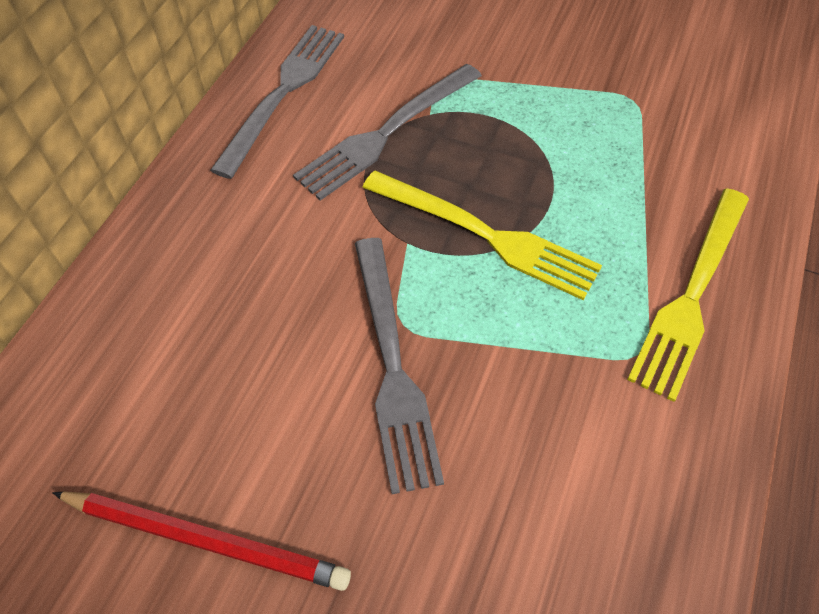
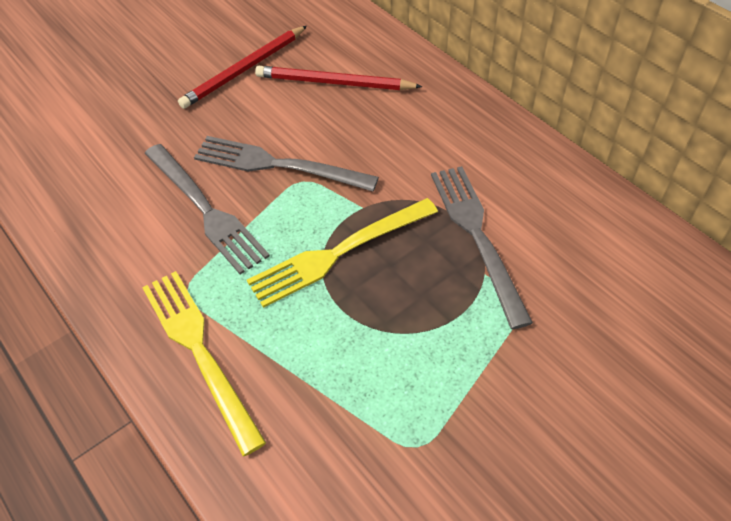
camera: 120 degrees right, 5 degrees down
(188, 382) = (334, 83): none -> red pencil
(284, 92) = (558, 190): grey fork -> grey fork (206, 210)

